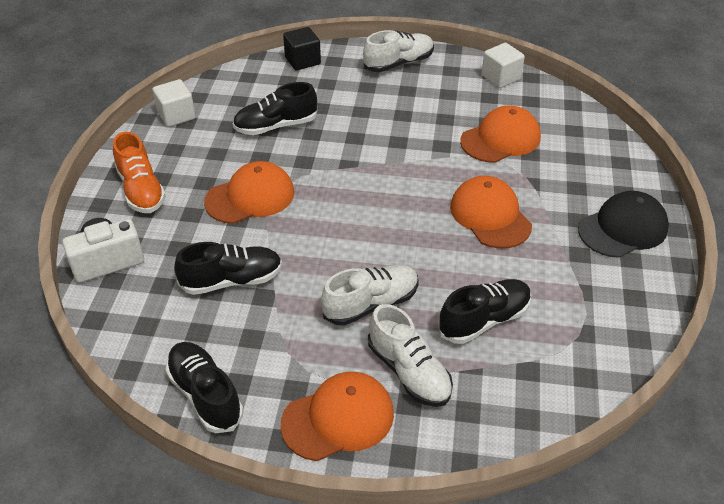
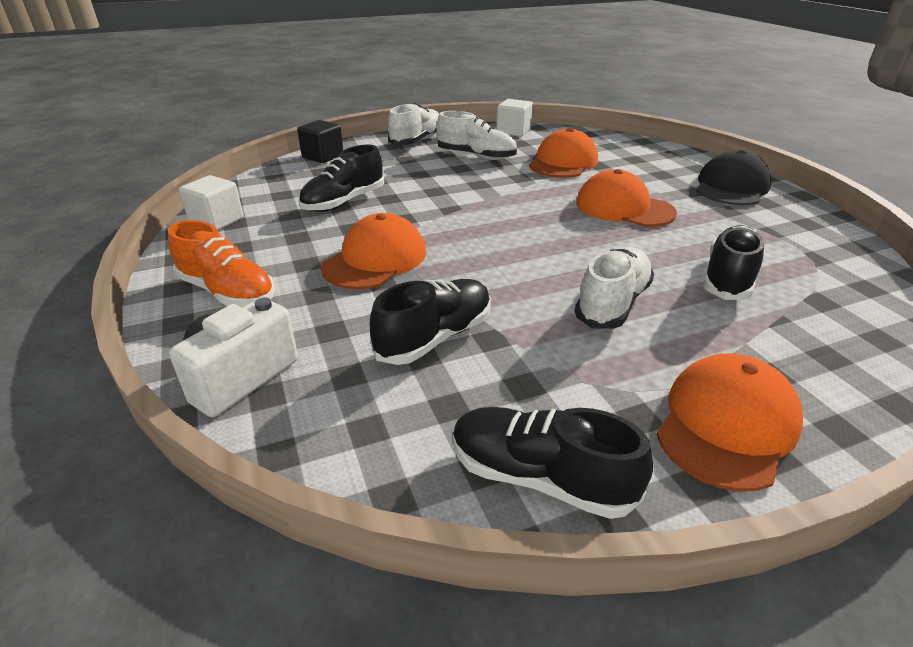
camera: 30 degrees left, 10 degrees down
(409, 371) = (728, 346): white shoe -> white shoe (476, 156)

